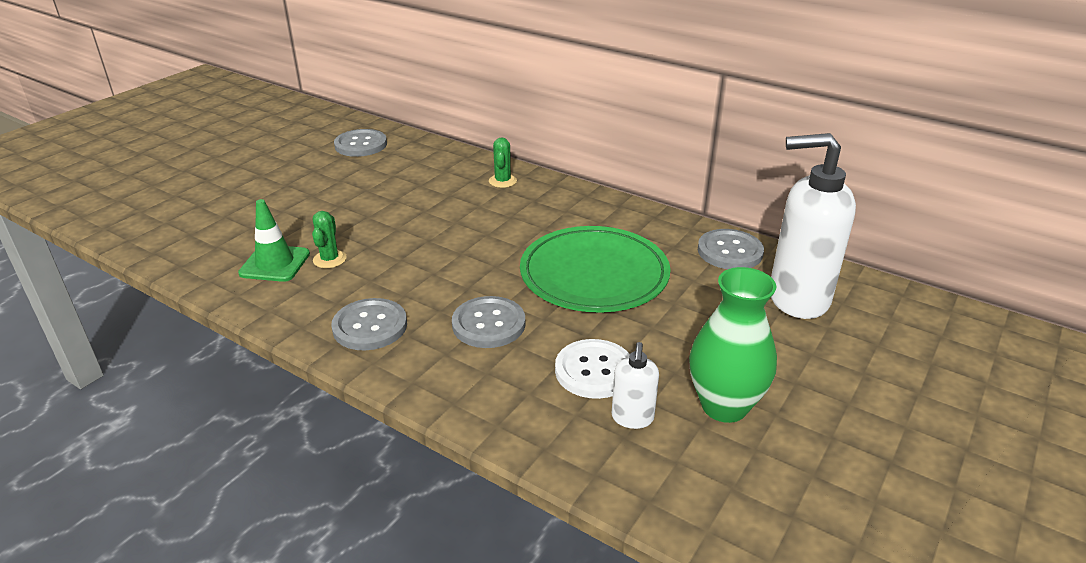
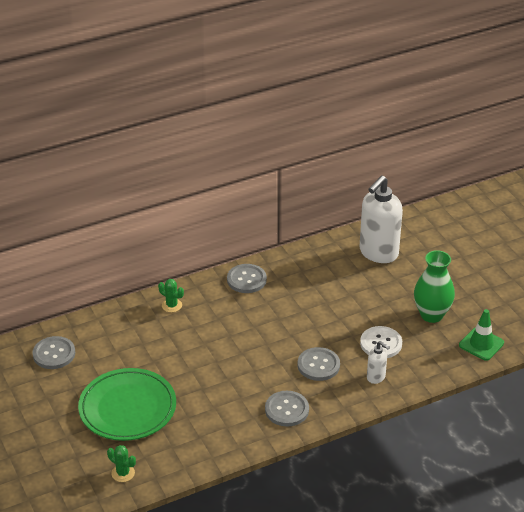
camera: 60 degrees left, 5 degrees up
(275, 263) = (189, 434): green traffic cone -> green traffic cone (481, 344)
(329, 259) = (204, 409): green cactus -> green cactus (123, 473)
(594, 275) = (305, 310): green plate -> green plate (127, 408)
(632, 418) = (420, 345): white soap dispenser -> white soap dispenser (376, 377)
(730, 251) = (323, 253): grey button -> grey button (246, 280)

